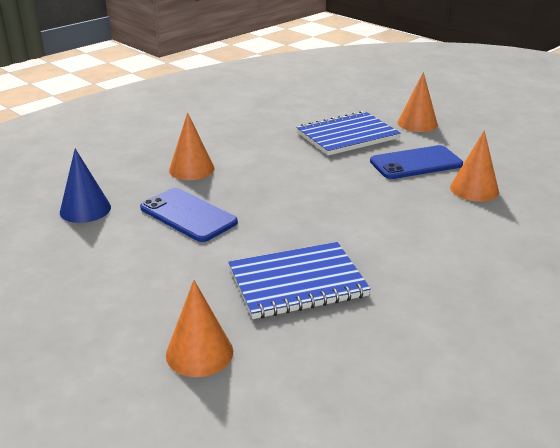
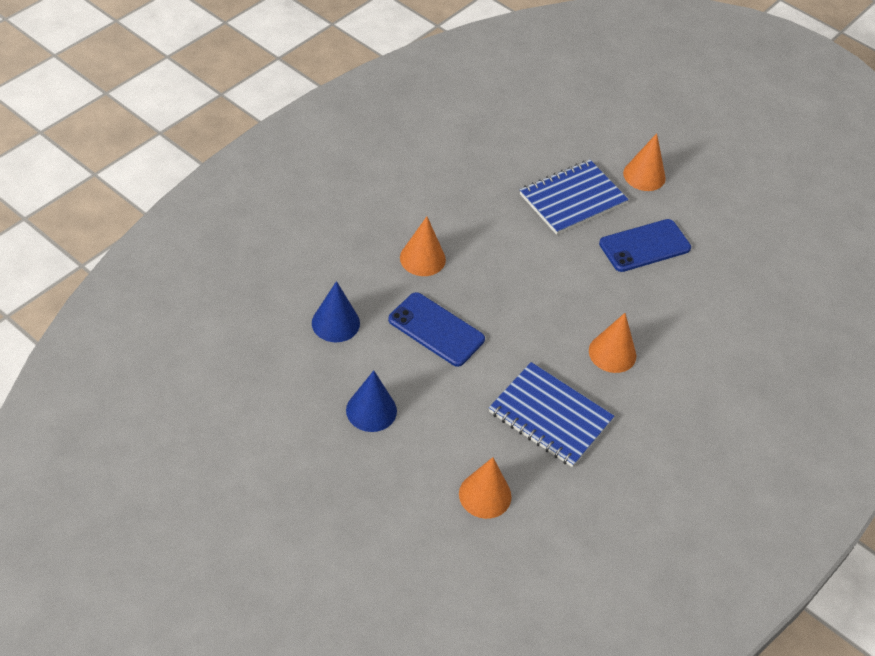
camera: 10 degrees left, 20 degrees up
(92, 274) = (371, 410): none -> blue cone
(297, 283) = (550, 416): blue notebook -> blue notebook turned 60 degrees clockwise
(474, 189) = (700, 287): orange cone -> orange cone (612, 353)

